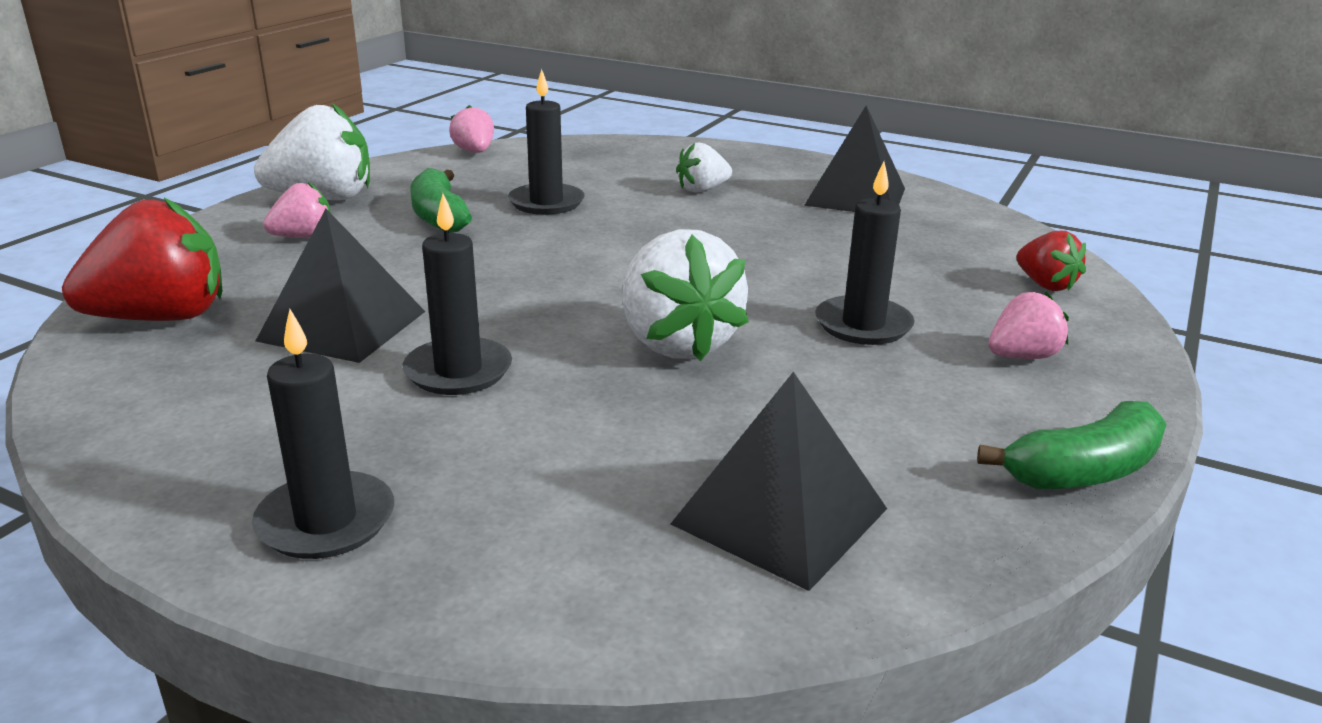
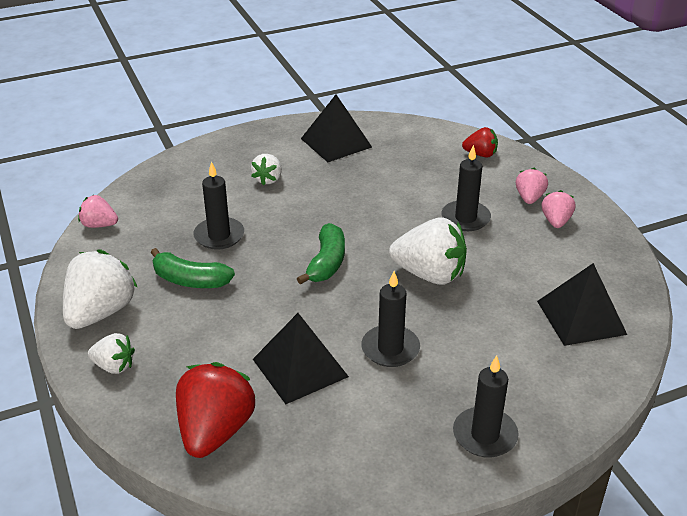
camera: 50 degrees left, 10 degrees up
(235, 232) = (114, 366): none -> white strawberry
(304, 237) = (157, 341): pink strawberry -> pink strawberry (556, 221)
(1084, 471) = (612, 236): green banana -> green banana (326, 263)

